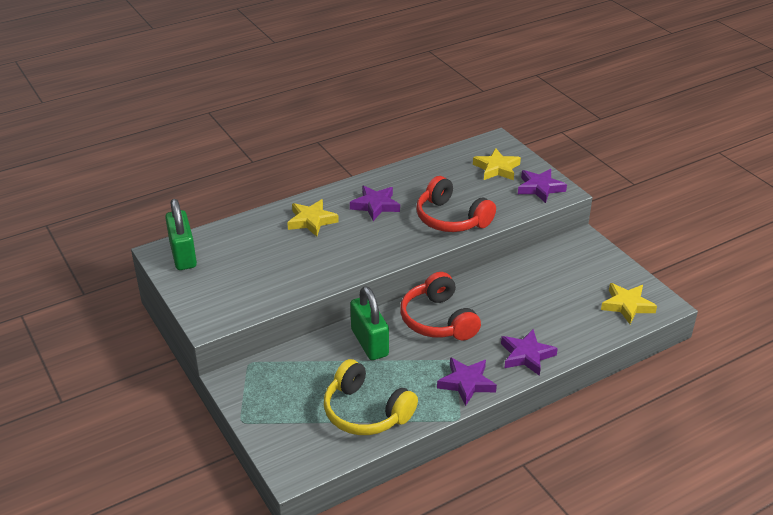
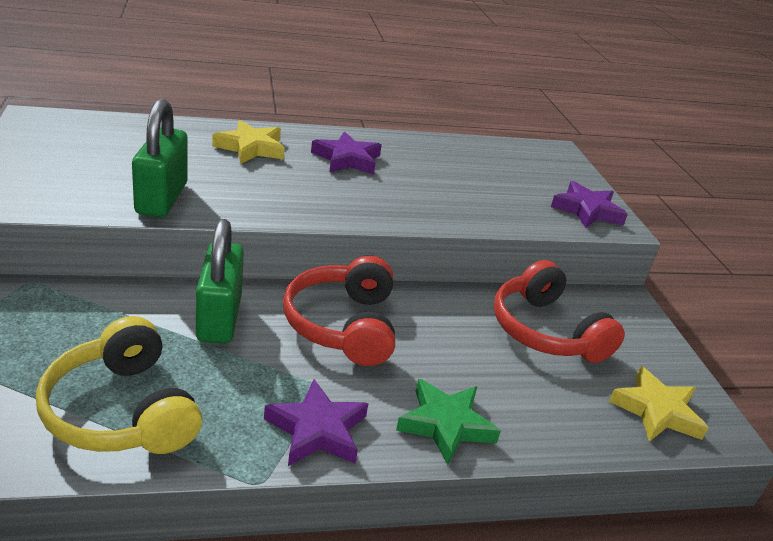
camera: 15 degrees right, 5 degrees down
(183, 255) = (56, 128): green padlock -> green padlock (162, 198)
(451, 219) = (437, 202): red headphones -> red headphones (545, 331)
(497, 168) = (539, 174): yellow star -> none
(526, 355) = (445, 424): purple star -> green star

